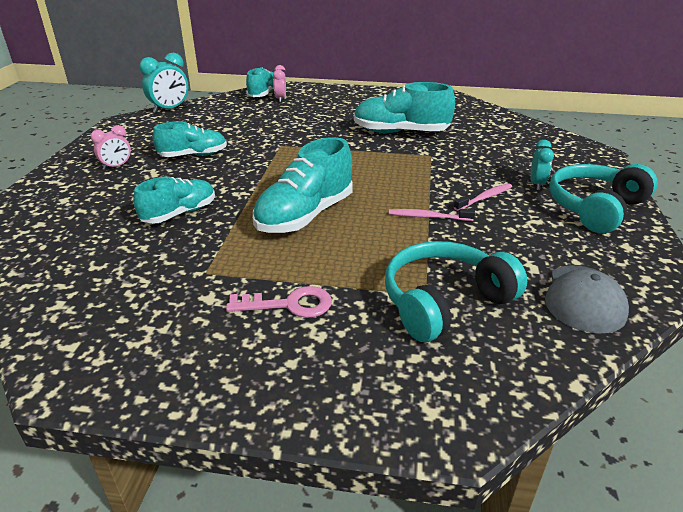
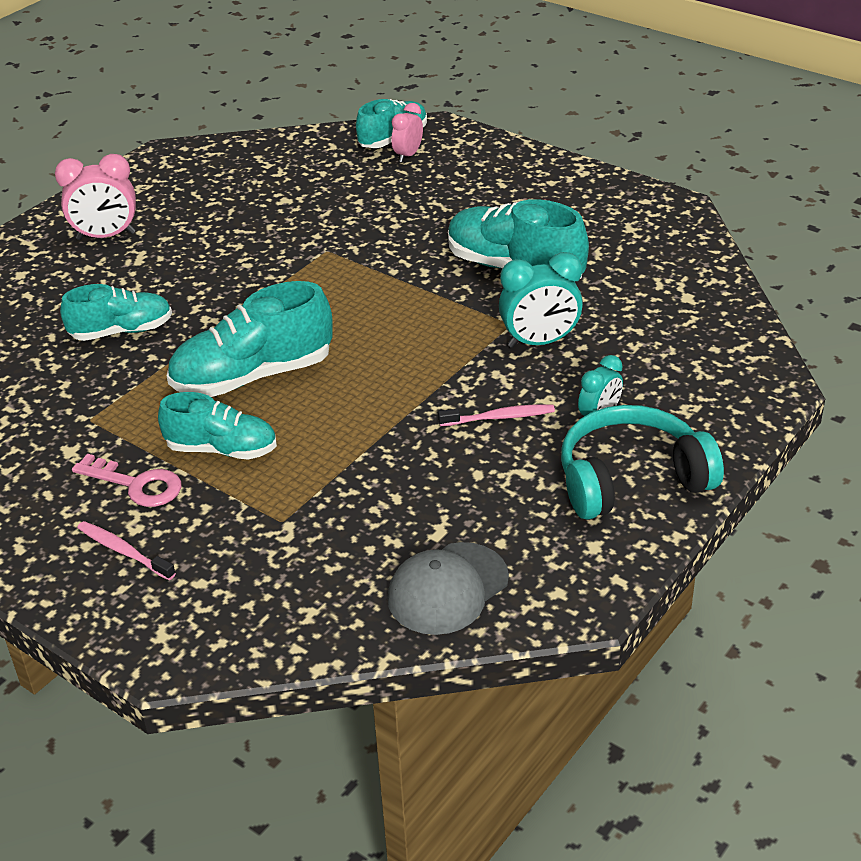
camera: 30 degrees right, 5 degrees up
(116, 166) = (106, 236): pink clock -> pink clock, size x1.61
(170, 109) = (240, 143): turquoise clock -> turquoise clock (539, 342)
(193, 155) = (205, 240): turquoise shoe -> turquoise shoe (222, 449)
(428, 217) = (394, 423): pink toothbrush -> pink toothbrush (123, 551)
(444, 302) = (291, 537): turquoise headphones -> none

